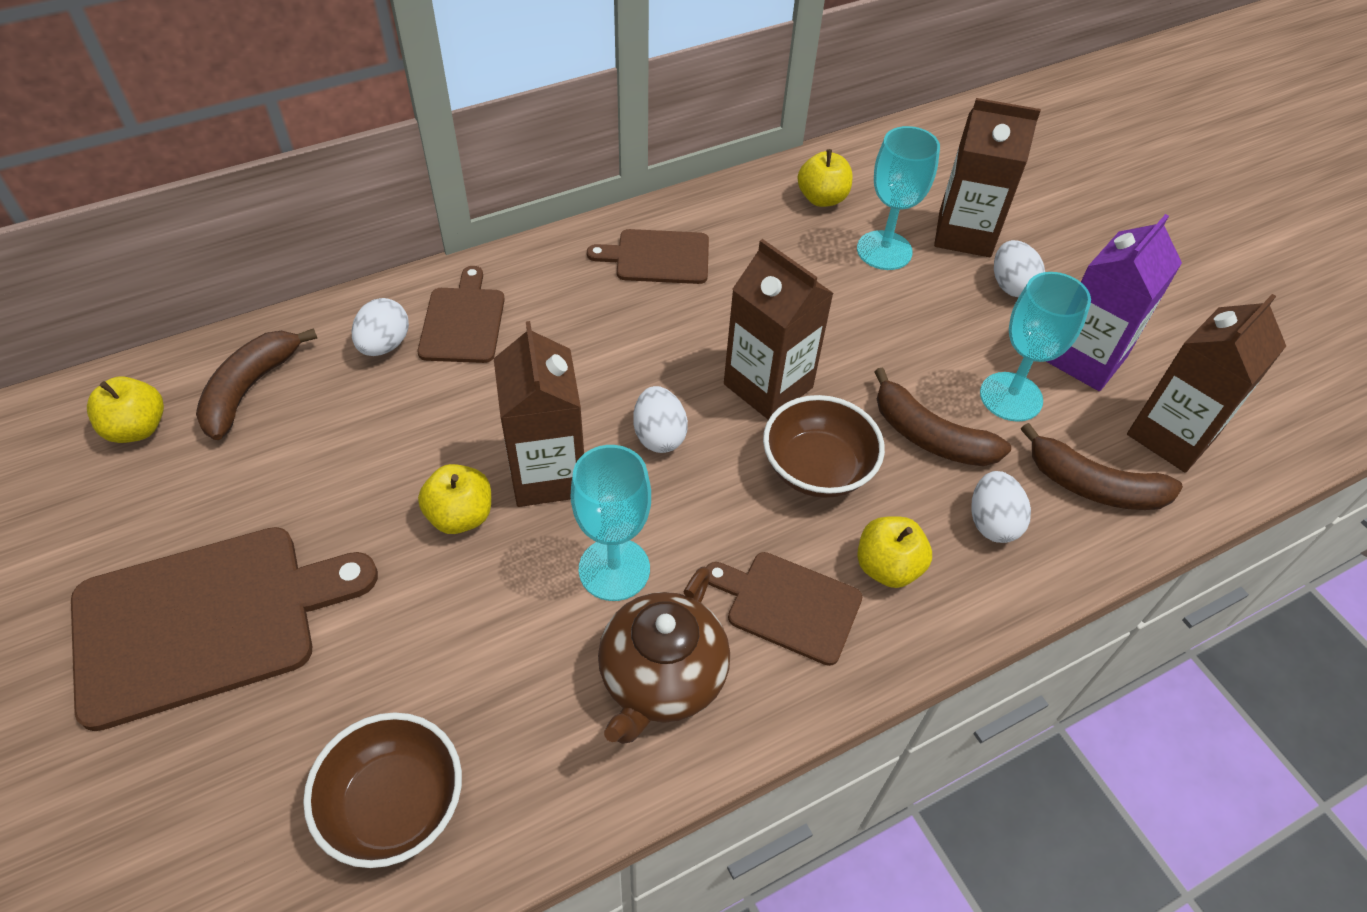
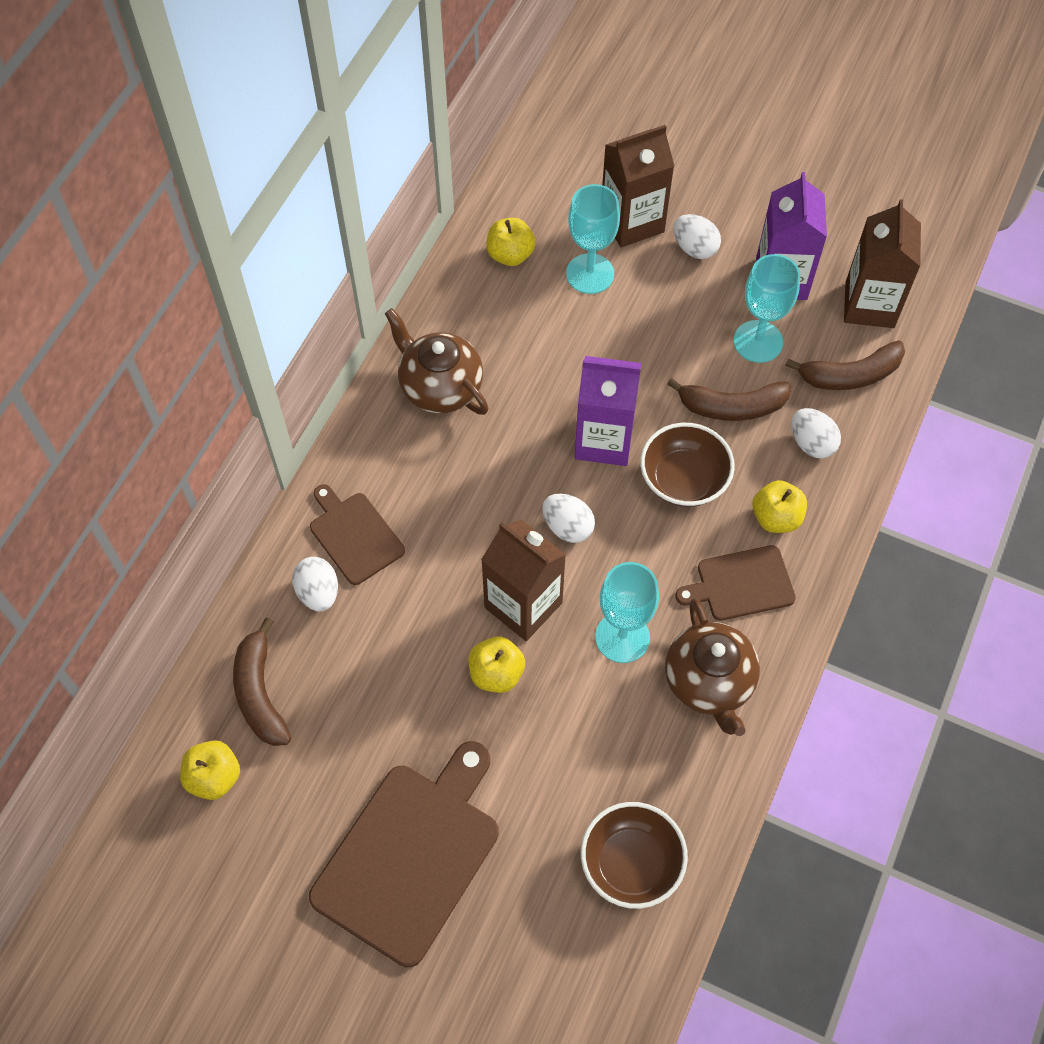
camera: 35 degrees left, 10 degrees up
(657, 257) = (440, 386): brown cutting board -> brown teapot
(768, 386) = (604, 440): brown carton -> purple carton

